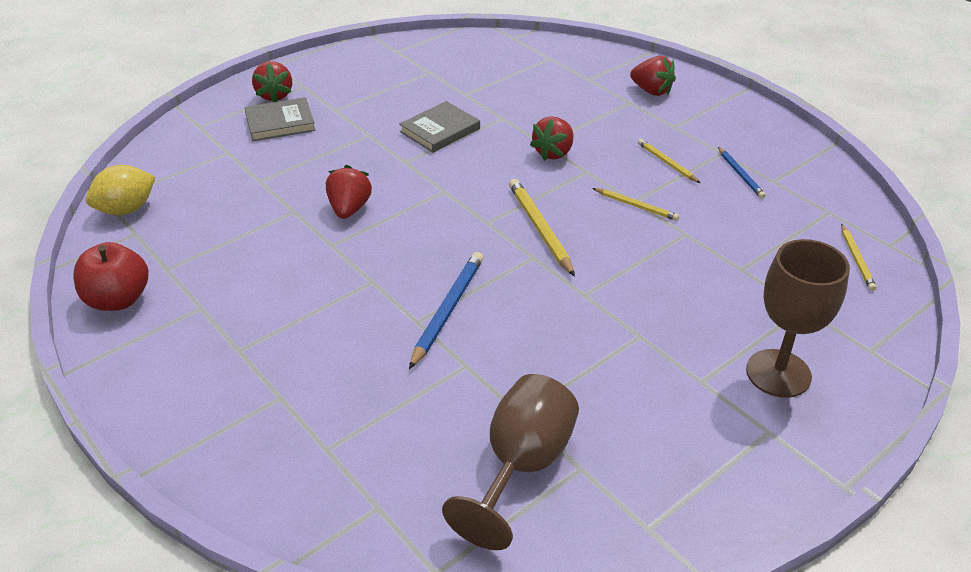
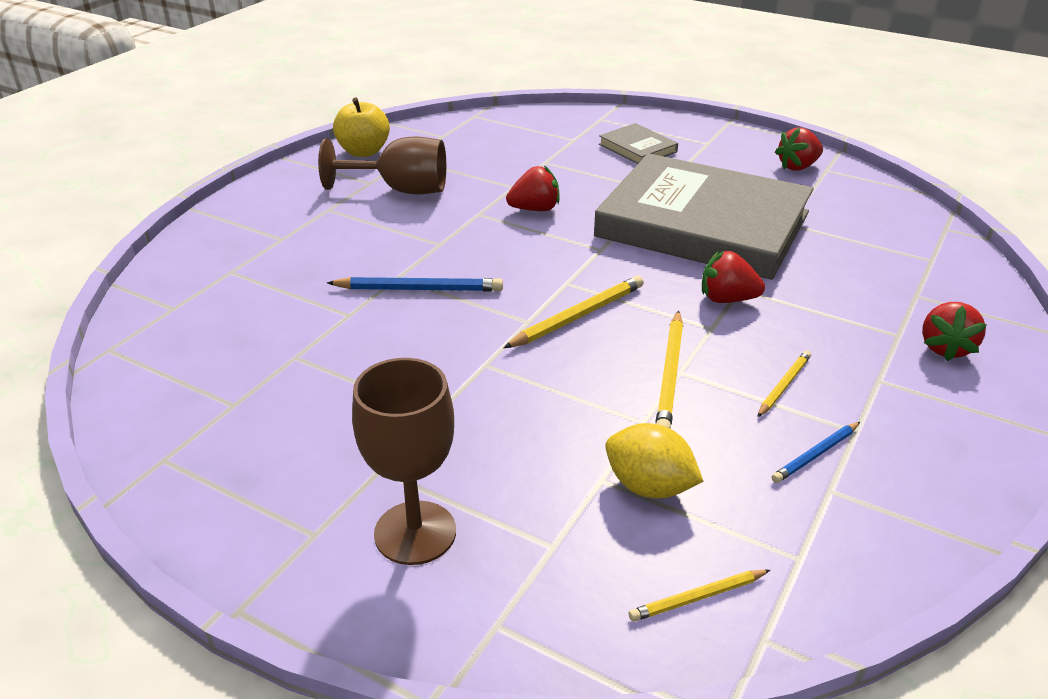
camera: 70 degrees right, 5 degrees down
(118, 299) = (364, 152): red apple -> yellow apple
(126, 209) = (468, 125): yellow lemon -> yellow lemon (649, 487)
(275, 95) = (678, 135): red strawberry -> red strawberry (798, 167)
(440, 130) = (703, 224): grey book -> grey book, size x2.49
(521, 466) = (229, 369): brown goblet -> brown goblet (401, 190)
(636, 206) = (670, 374): yellow pencil -> yellow pencil, size x1.64

